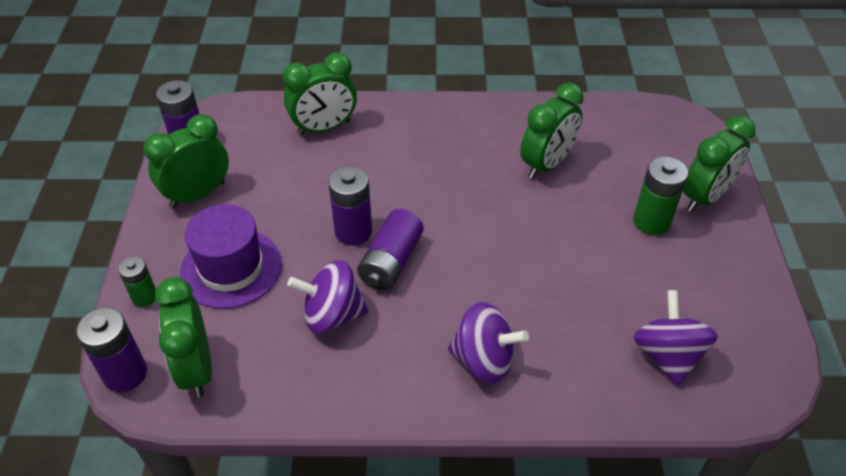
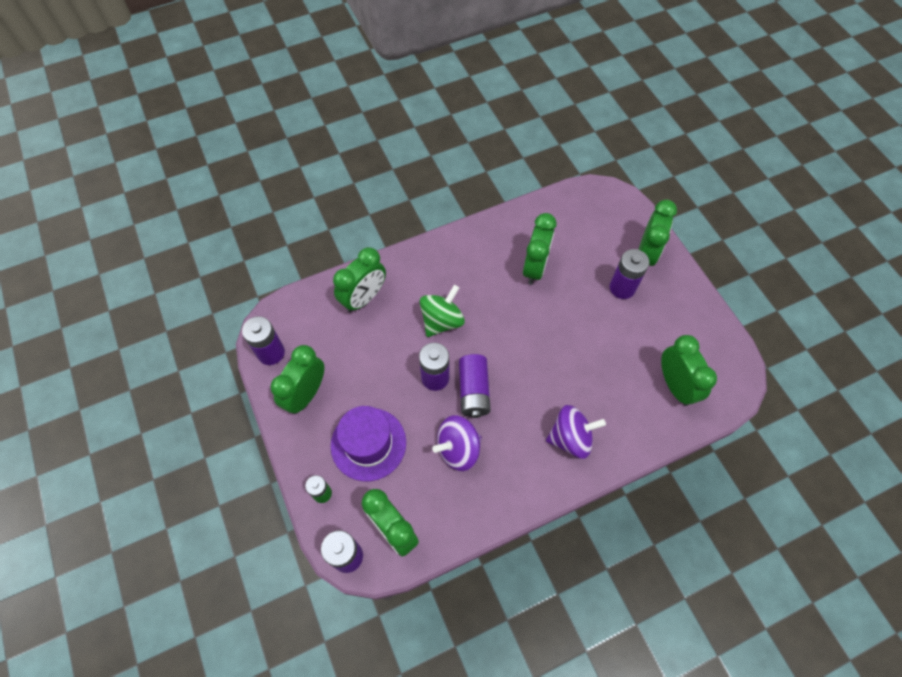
camera: 25 degrees left, 15 degrees up
(398, 179) = (442, 321): none -> green spinning top
(651, 221) = (622, 288): green battery -> purple battery
(667, 355) = (675, 385): purple spinning top -> green clock

